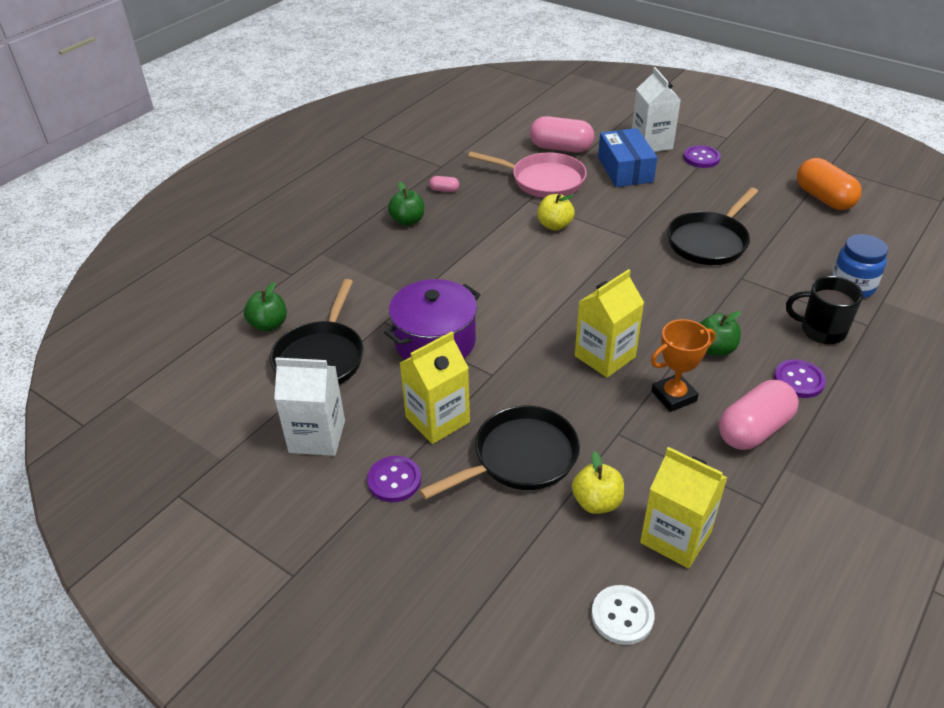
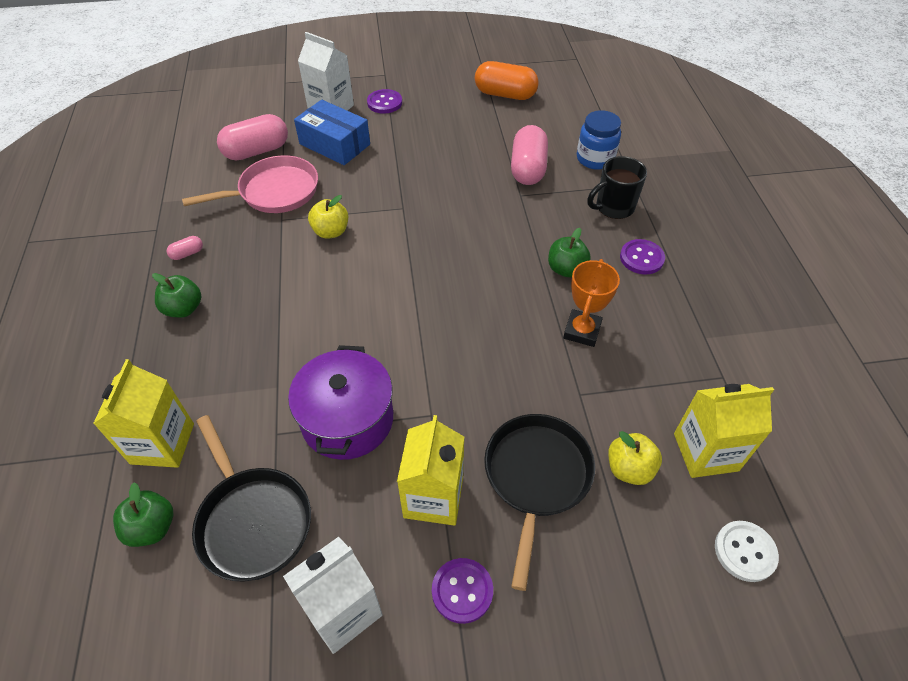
camera: 45 degrees left, 10 degrees up
(605, 356) = (499, 331): yellow carton -> yellow carton (162, 443)
(709, 241) = (467, 176): black pan -> none
(754, 429) = (657, 320): pink capsule -> pink capsule (528, 169)

